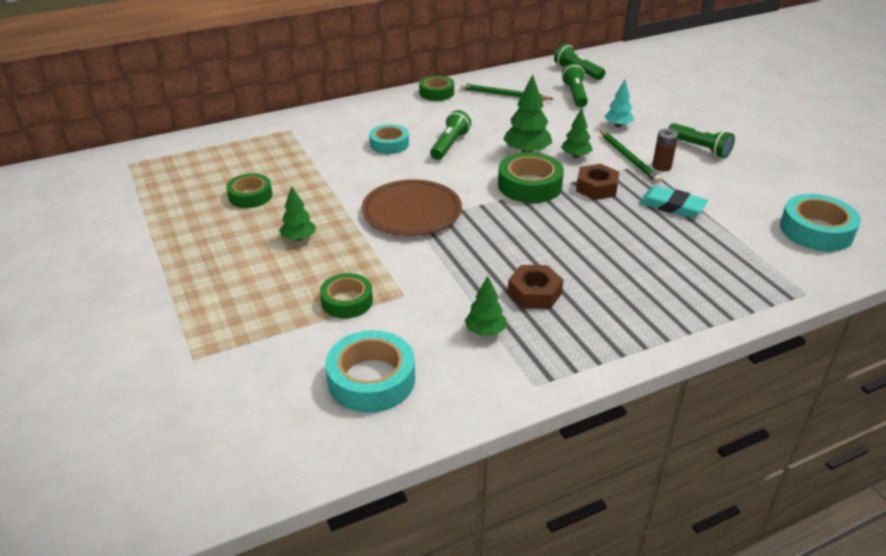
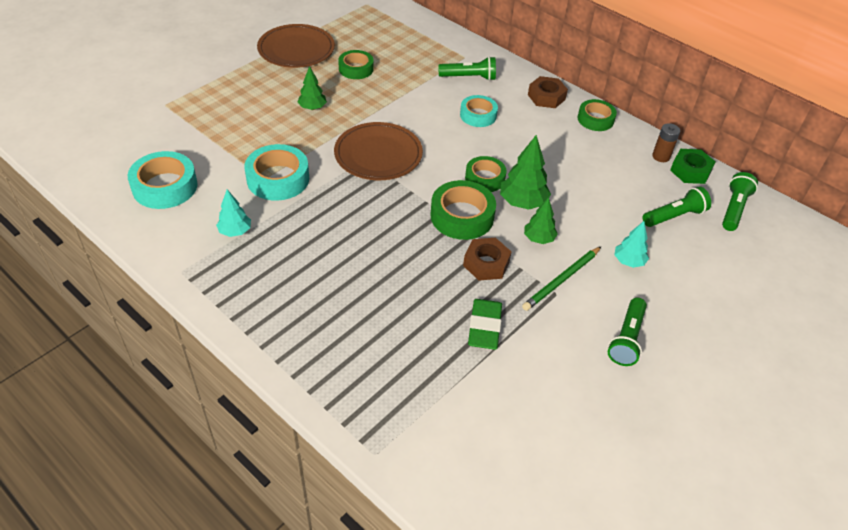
camera: 65 degrees right, 10 degrees up
(171, 229) = (296, 49): none -> brown plate
(347, 301) = (246, 152): green tape -> green tape (485, 178)
(449, 145) = (501, 150): green flashlight -> green flashlight (469, 77)
(485, 331) = (235, 231): green tree -> turquoise tree
(504, 95) = (629, 164): green pencil -> none
(526, 74) = (690, 171): none -> green nut
(534, 293) = (295, 250): brown nut -> brown nut (546, 97)
(661, 166) = (561, 309): brown battery -> brown battery (661, 156)
(672, 206) = (484, 327): turquoise eraser -> green eraser
(816, 230) = (503, 462): turquoise tape -> turquoise tape (278, 179)

